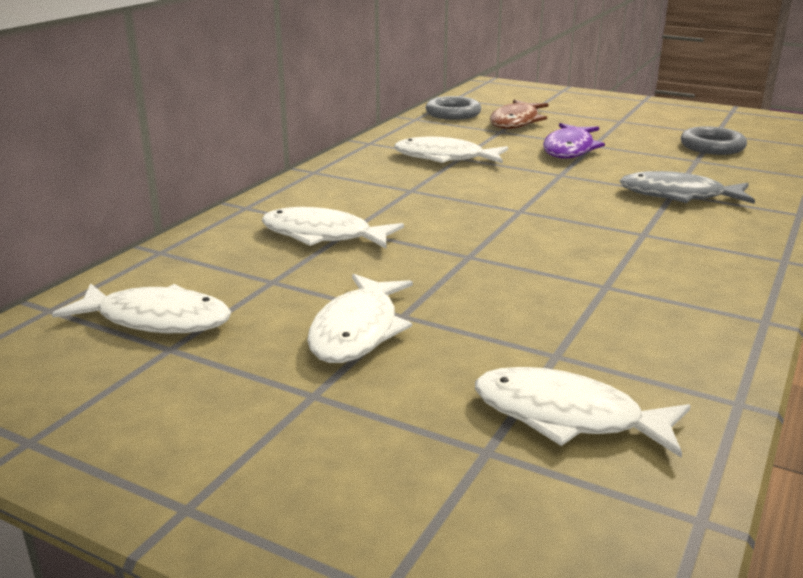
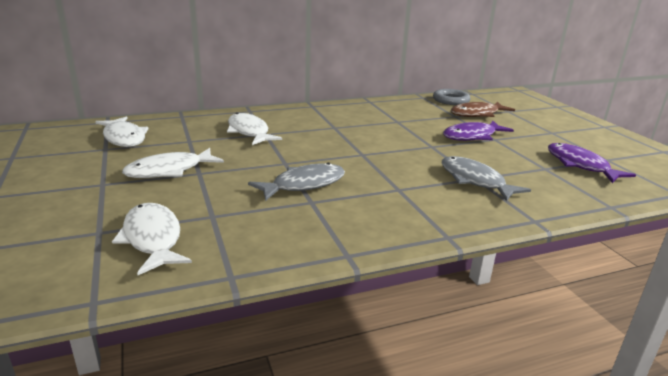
camera: 40 degrees right, 0 degrees up
(444, 158) = (388, 119): white fish -> none
(552, 271) = (304, 184): none -> grey fish
(712, 146) = (580, 165): grey ring -> purple fish

